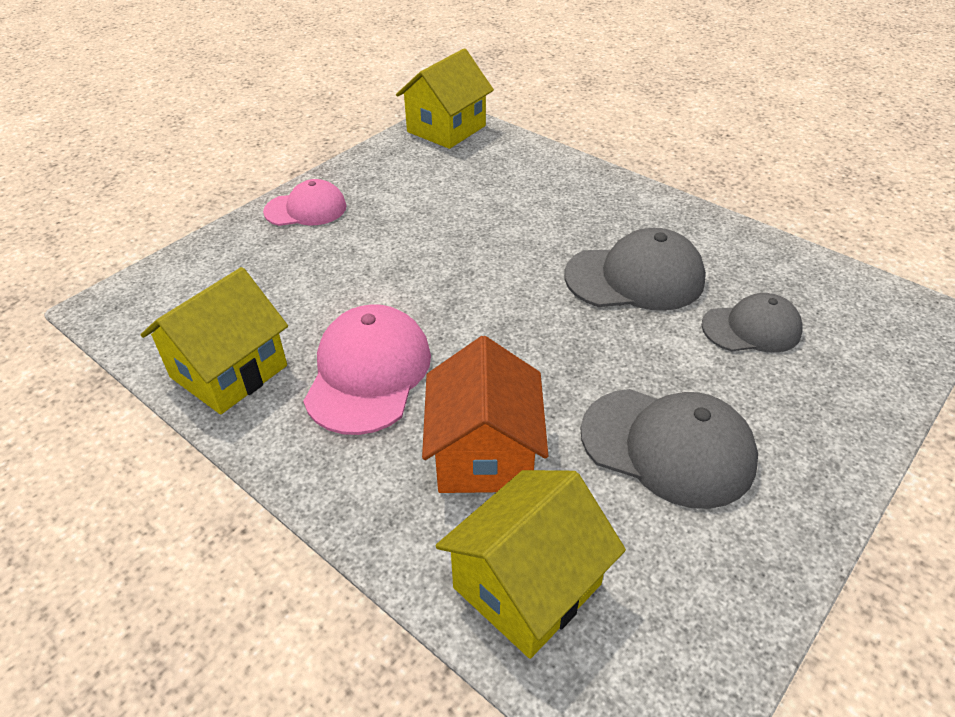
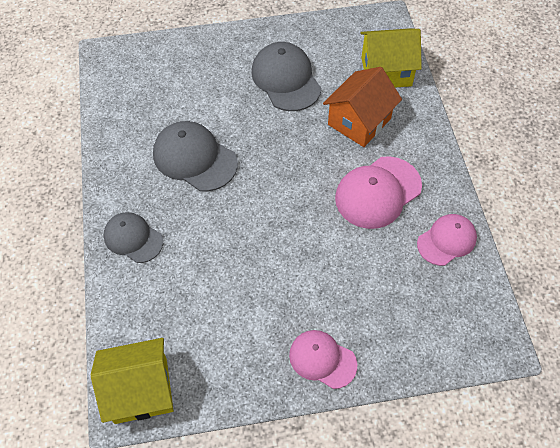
camera: 140 degrees left, 15 degrees up
(229, 371) = (446, 240): yellow house -> pink cap
(751, 328) = (183, 98): grey cap -> grey cap (133, 238)

